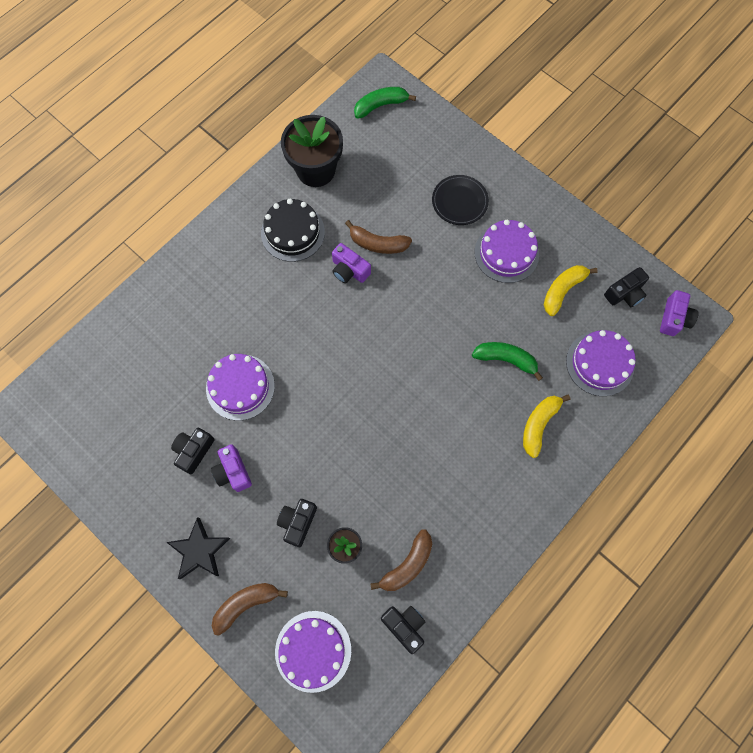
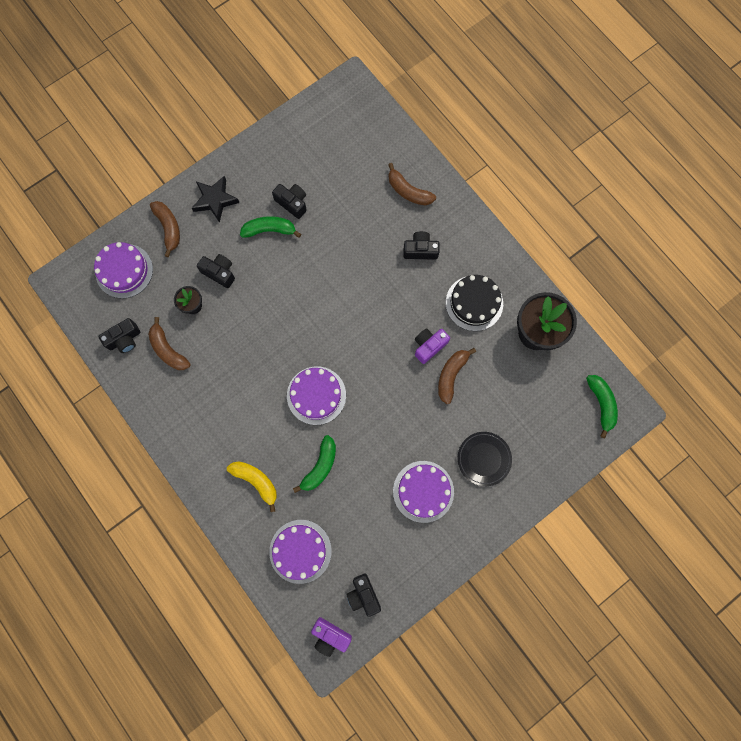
camera: 100 degrees right, 5 degrees up
(165, 319) = (408, 191): none -> brown banana
(233, 471) = (270, 230): purple camera -> green banana
(238, 295) = (420, 250): none -> black camera
(240, 387) = (338, 243): purple cake -> purple cake (316, 395)
(562, 290) = (377, 535): yellow banana -> none

